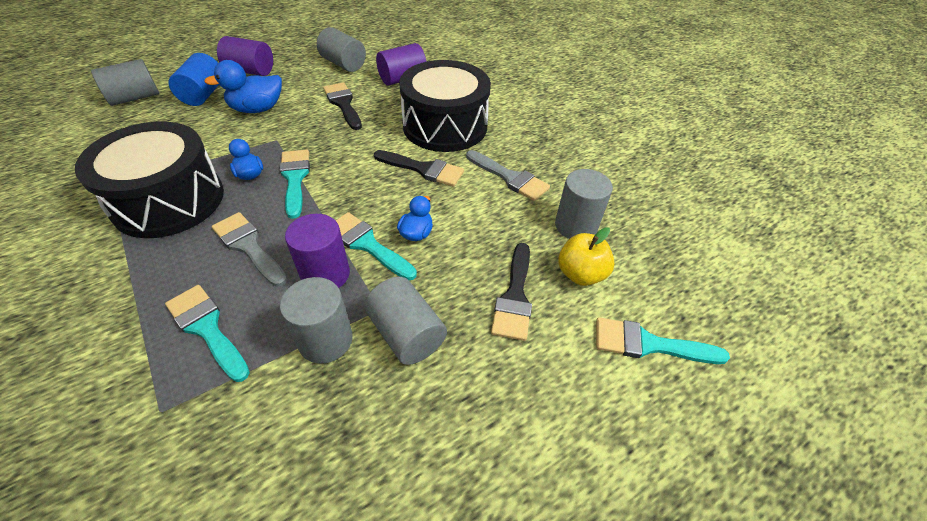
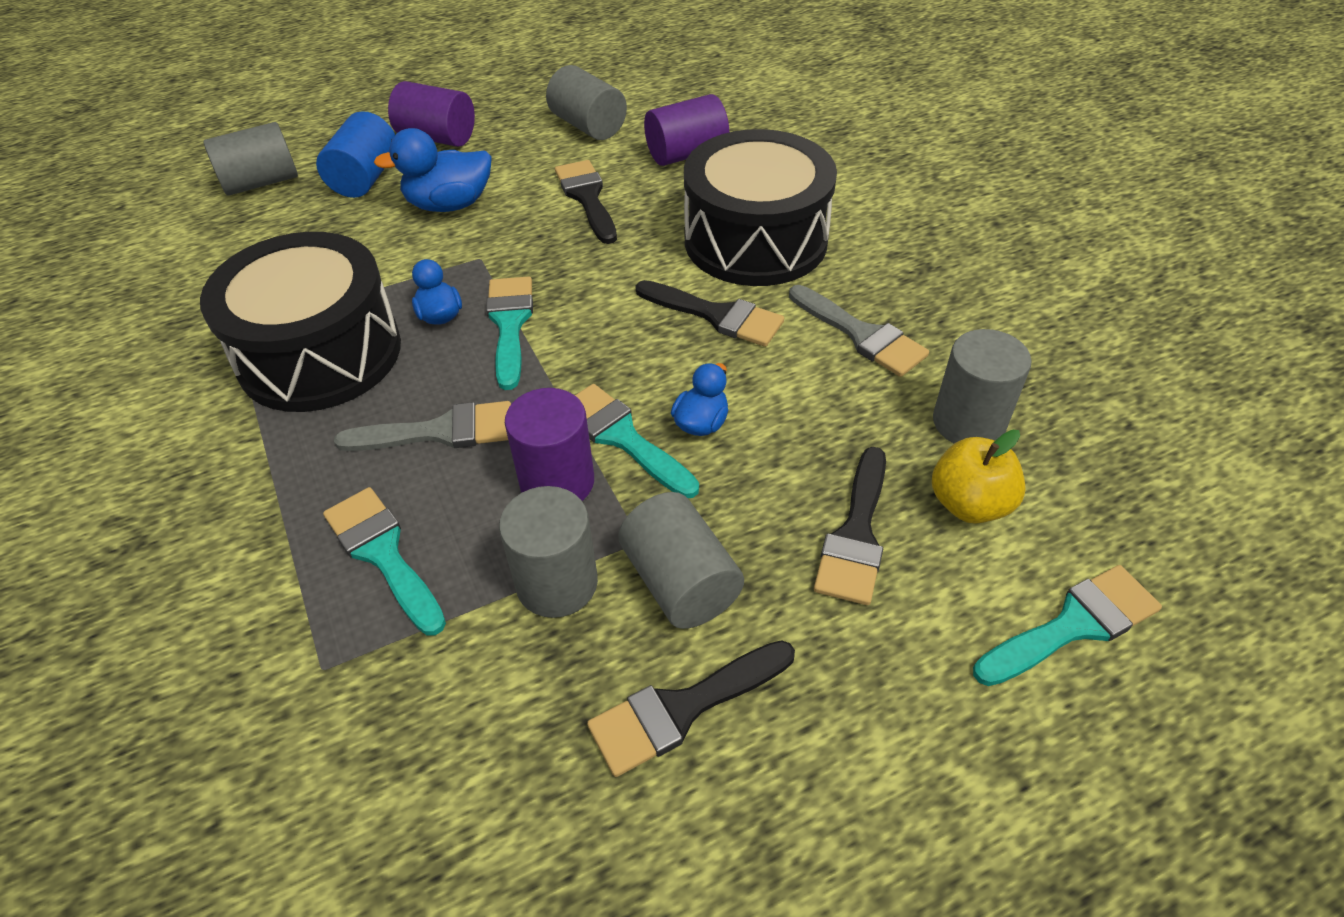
camera: 10 degrees right, 0 degrees up
(248, 246) = (440, 431): grey brush -> grey brush turned 120 degrees clockwise
(410, 418) = (682, 708): none -> black brush
(648, 344) = (1073, 625): turquoise brush -> turquoise brush turned 135 degrees clockwise

